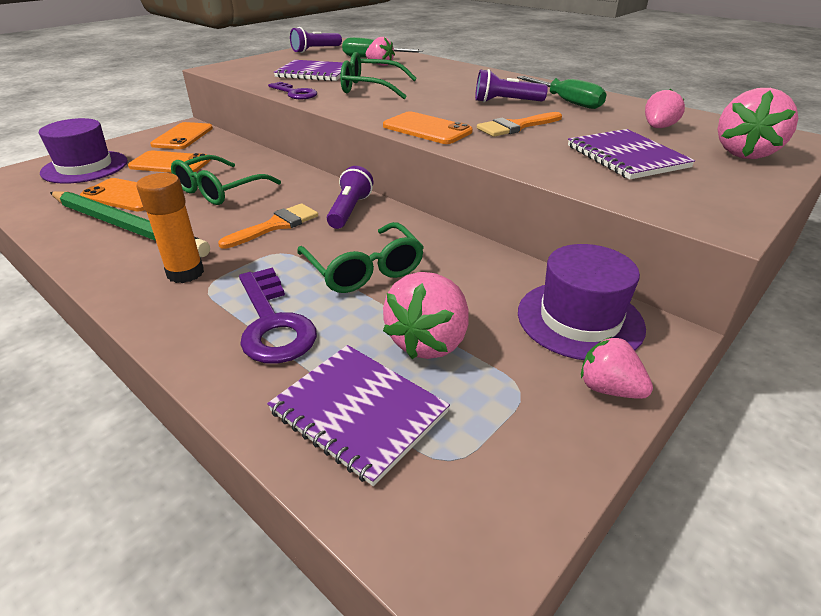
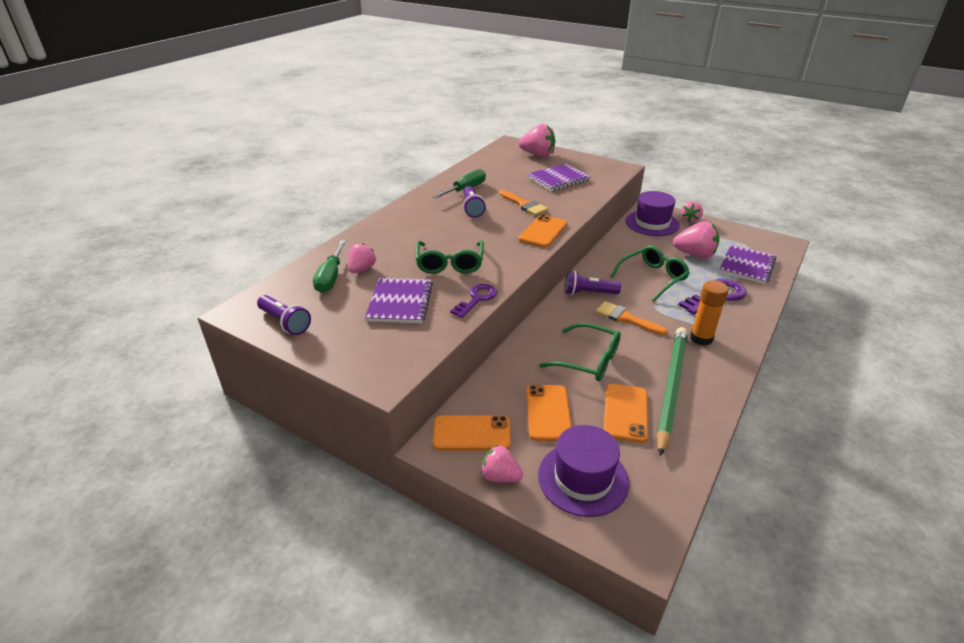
camera: 100 degrees left, 0 degrees up
(658, 128) = (508, 169): pink strawberry -> pink strawberry (500, 476)

